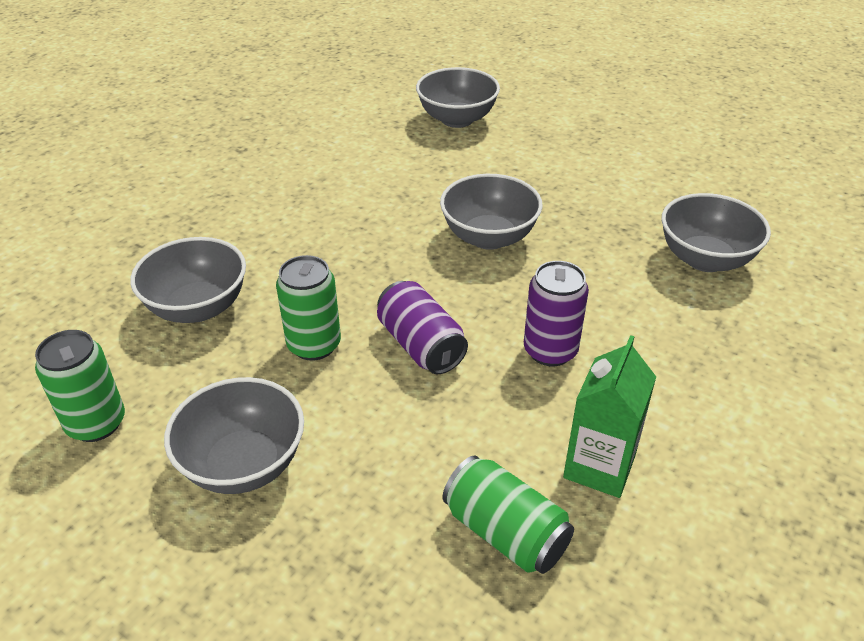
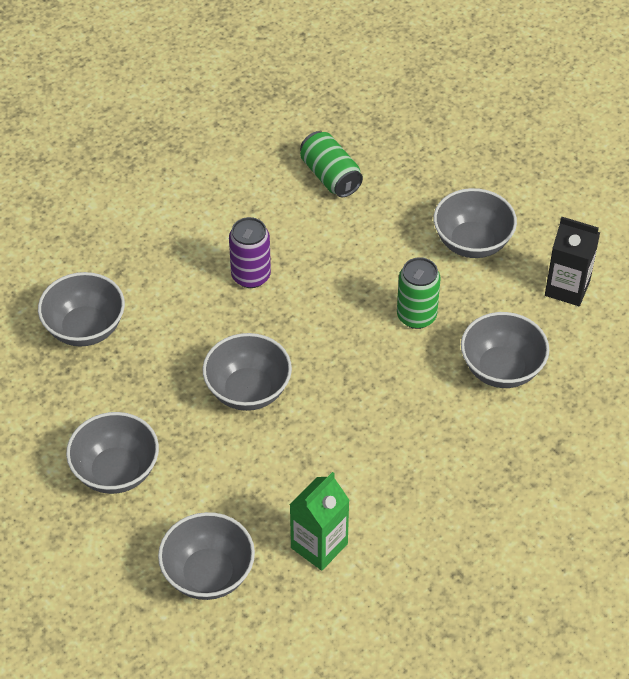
camera: 165 degrees left, 10 degrees up
(96, 423) = (567, 288): green can -> black carton
(421, 345) = (339, 299): purple can -> none
(578, 161) = (116, 471): none -> grey bowl
(599, 466) = (260, 197): green carton -> green carton (319, 546)

